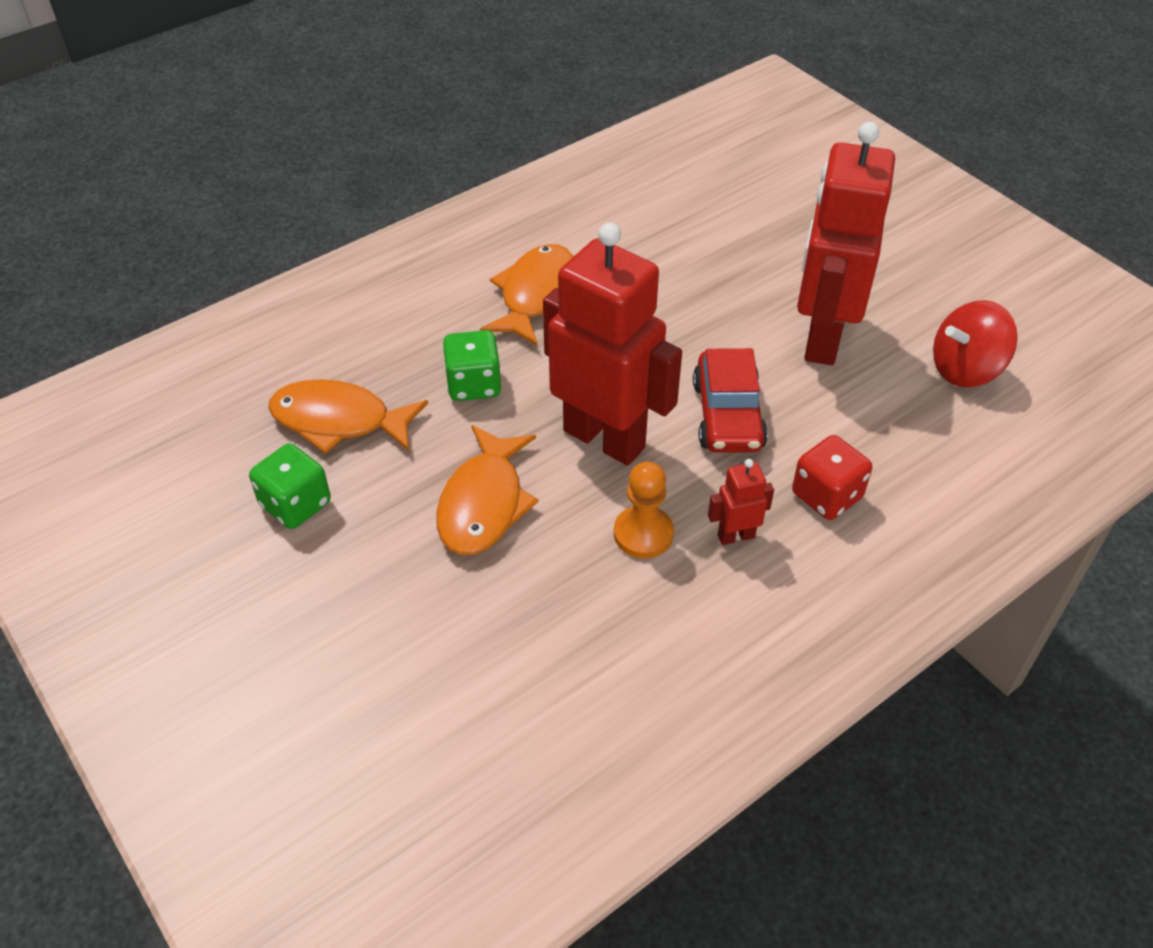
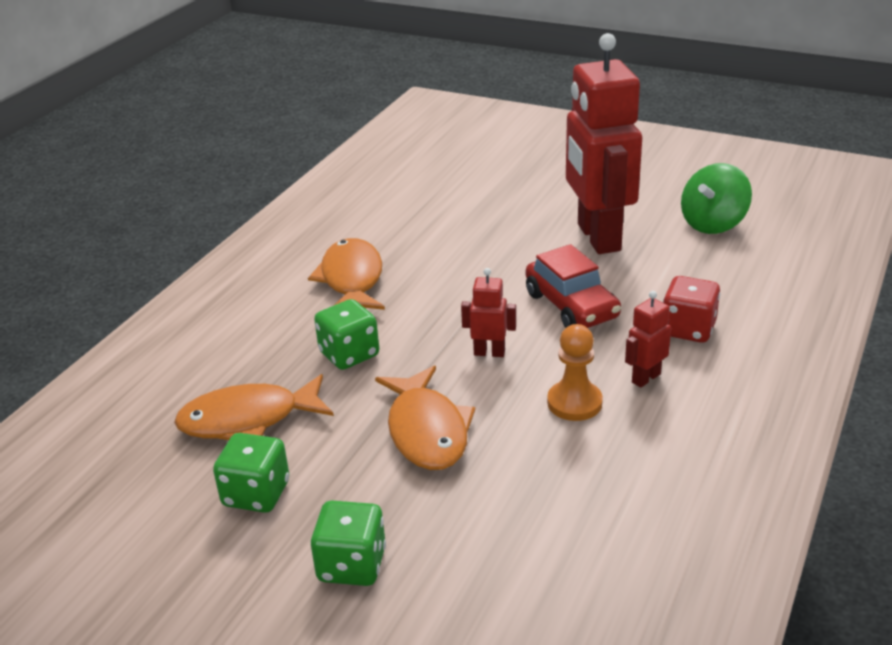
camera: 25 degrees left, 15 degrees down
(325, 616) = (352, 565): none -> green dice
(604, 438) = (489, 352): red robot -> red robot, size x0.41
(965, 369) = (713, 223): red spinning top -> green spinning top

